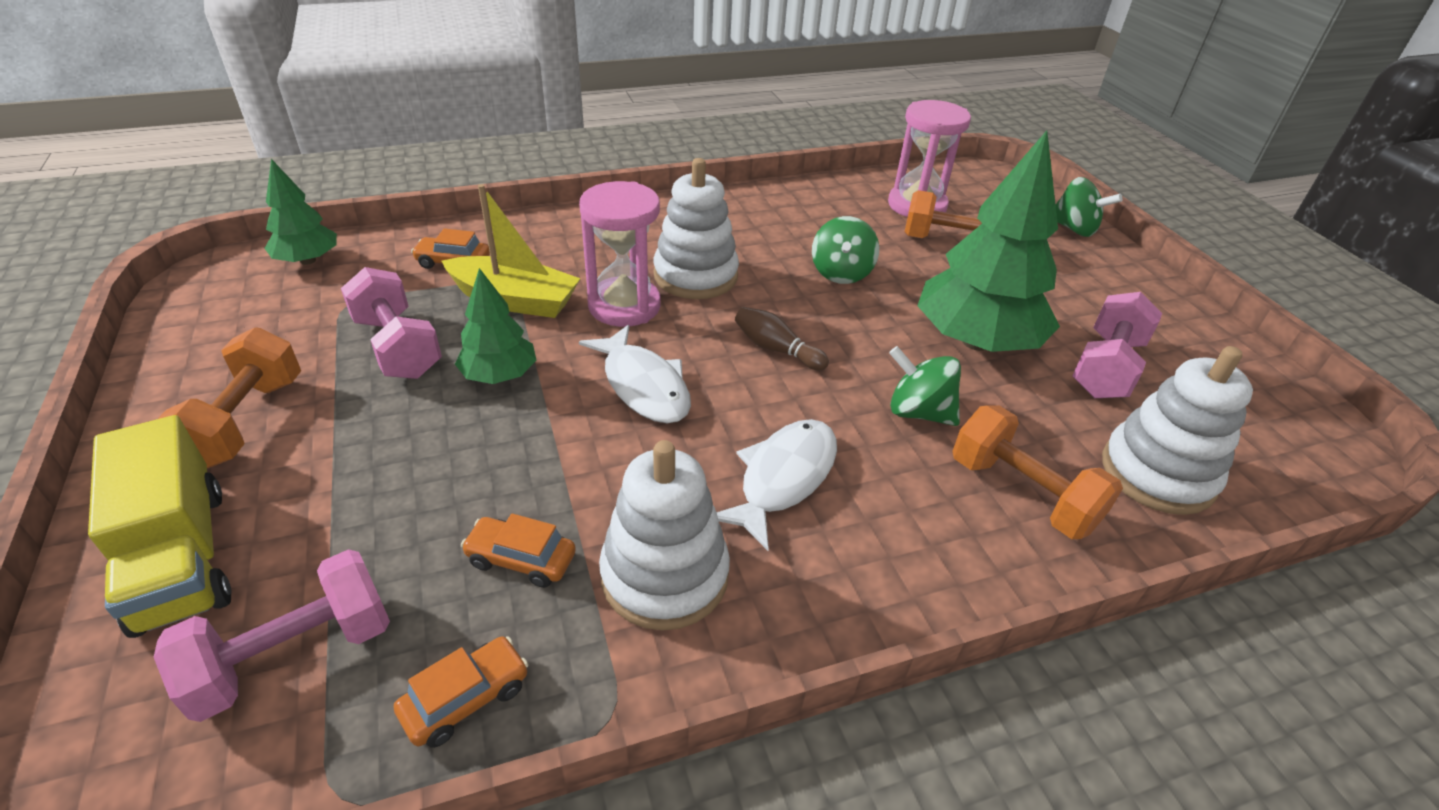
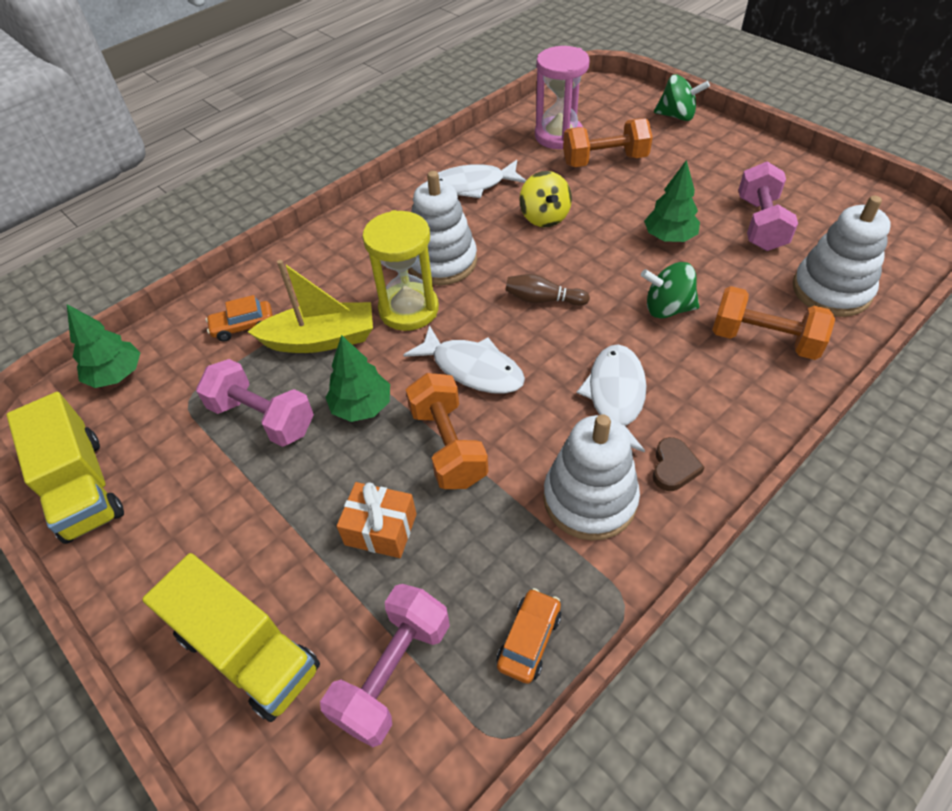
camera: 20 degrees left, 10 degrees up
(190, 340) = (83, 487): none -> yellow truck
(245, 421) = (197, 531): orange dumbbell -> orange dumbbell (448, 446)
(413, 500) = (381, 529): none -> orange gift
(521, 559) = (490, 534): orange car -> none
(624, 306) = (409, 309): pink hourglass -> yellow hourglass
(783, 219) = (471, 186): none -> white fish
(796, 587) = (673, 467): none -> brown heart
(841, 273) = (544, 217): green spinning top -> yellow spinning top
(976, 341) = (669, 237): green tree -> green tree, size x0.53

